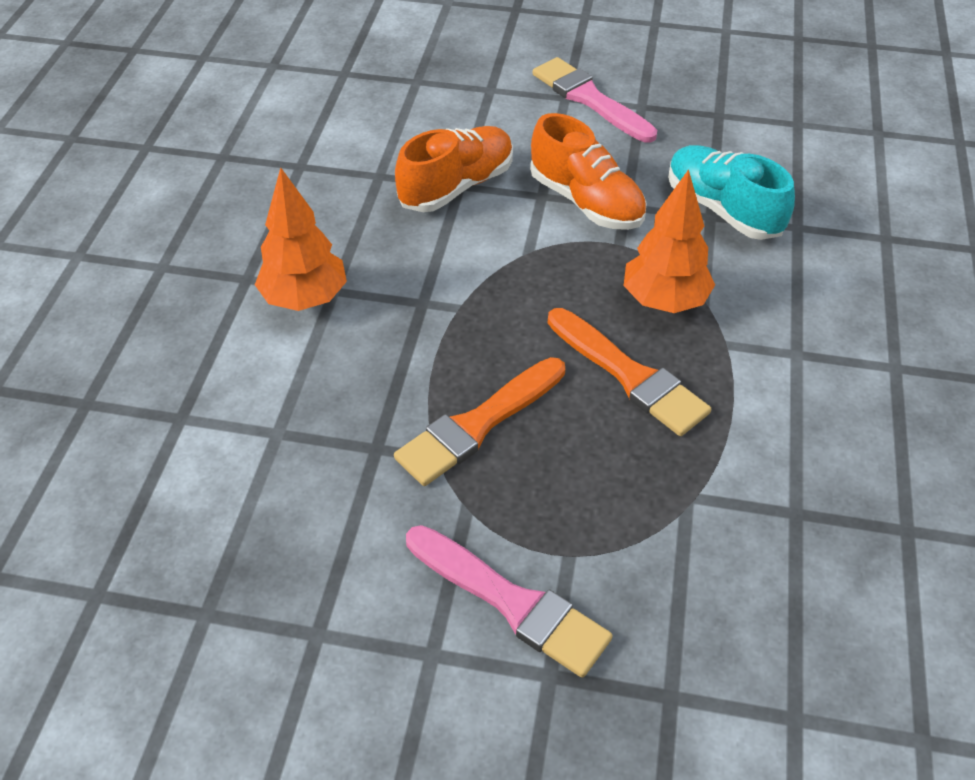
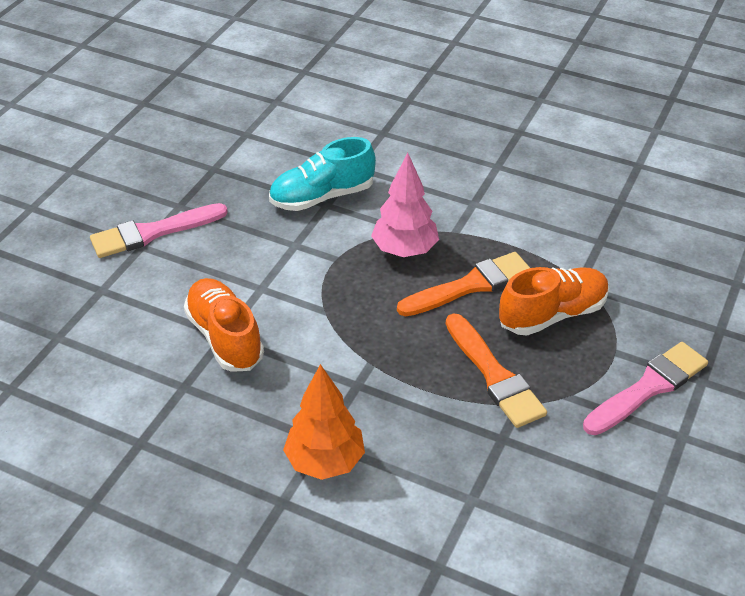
camera: 75 degrees left, 5 degrees down
(586, 202) = (281, 265): orange shoe -> orange shoe (552, 314)
(664, 301) = (404, 250): orange tree -> pink tree

